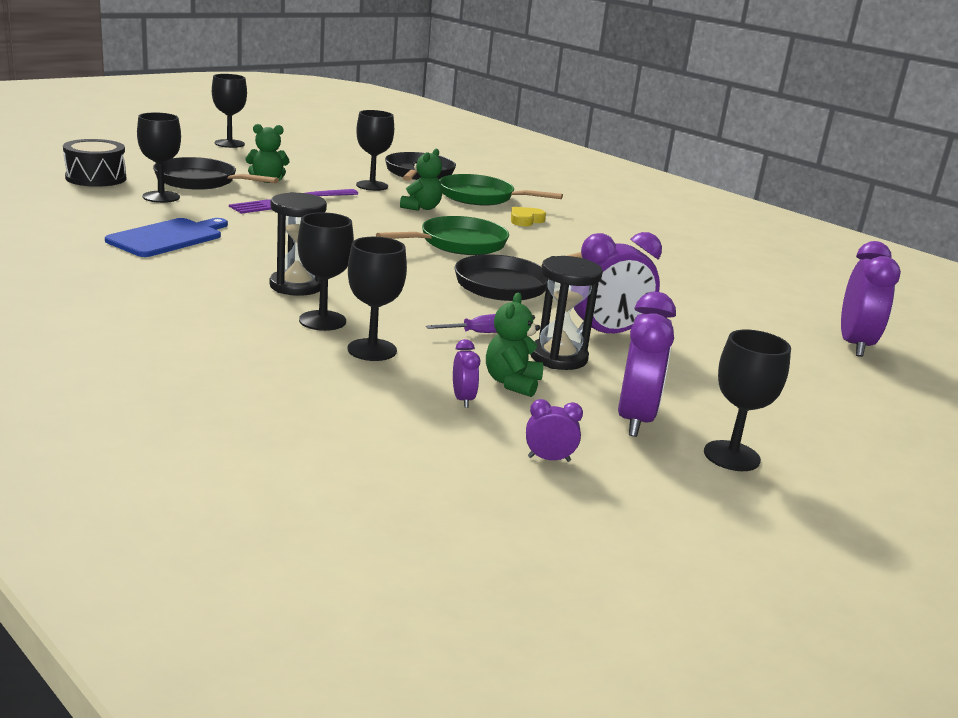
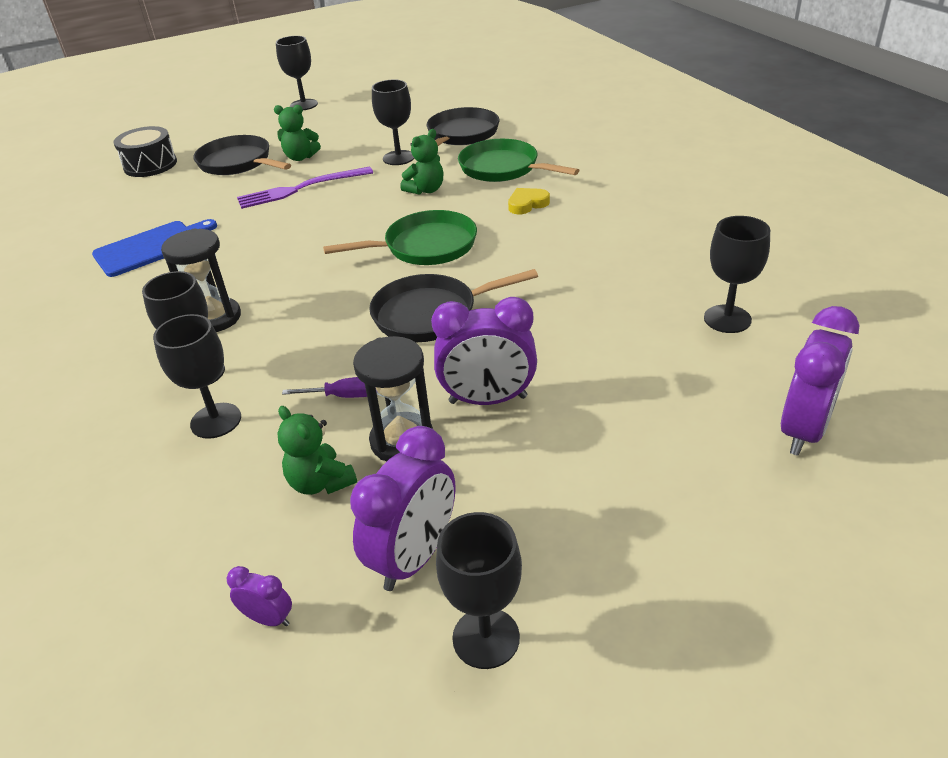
camera: 25 degrees right, 15 degrees up
(161, 197) = (187, 188): black goblet -> black goblet (727, 319)
(463, 399) = (249, 507): purple clock -> none
(512, 383) = (320, 482): green teddy bear -> green teddy bear turned 75 degrees counterclockwise

